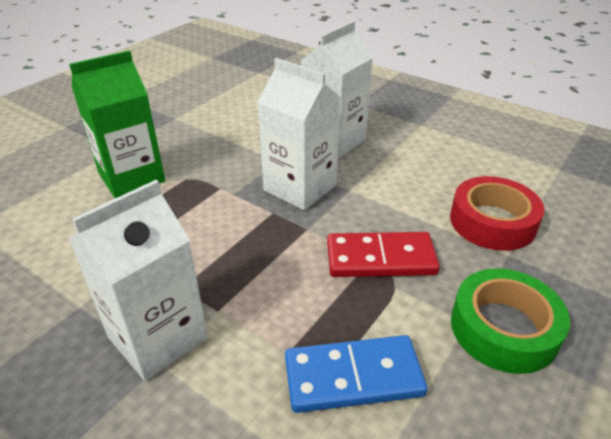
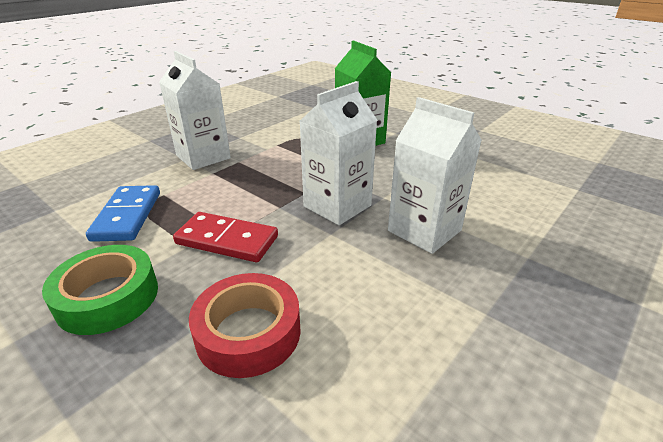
camera: 95 degrees right, 5 degrees down
(380, 258) = (227, 240): red domino -> red domino turned 75 degrees counterclockwise

